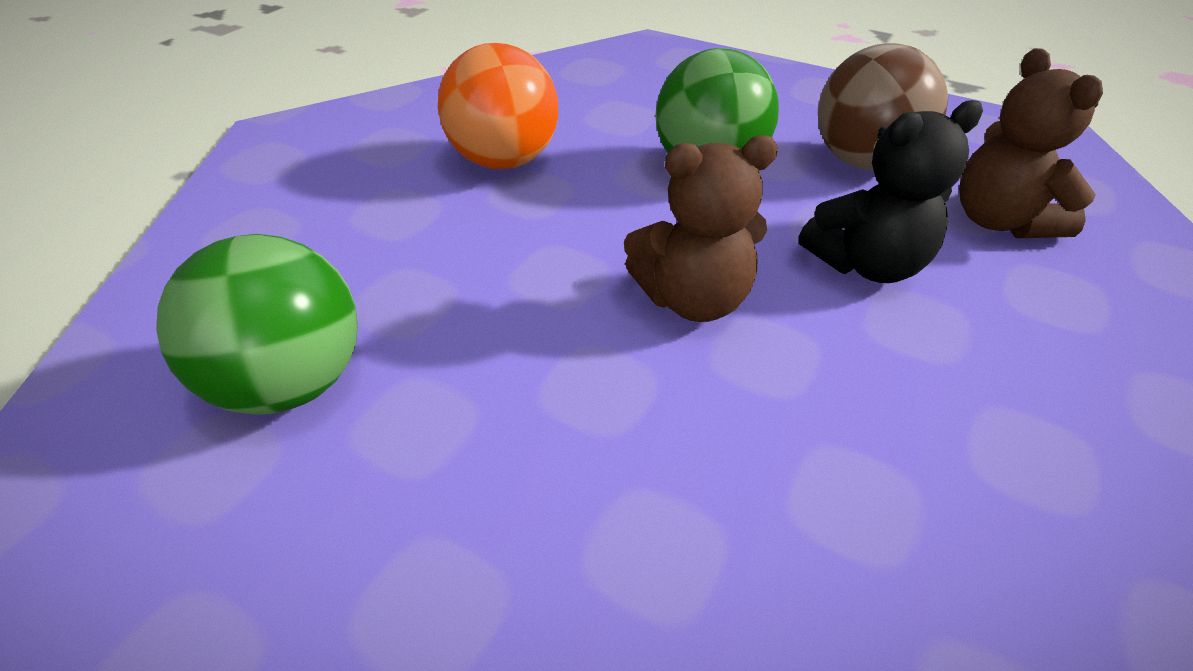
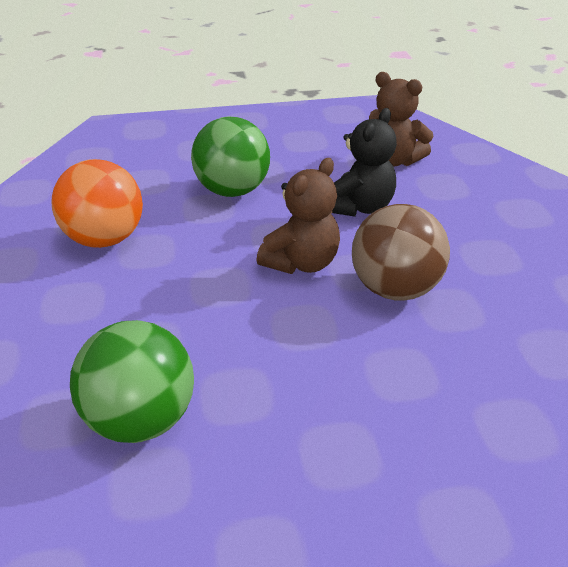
camera: 40 degrees left, 5 degrees down
(863, 161) = (306, 155): brown ball -> brown ball (394, 289)

